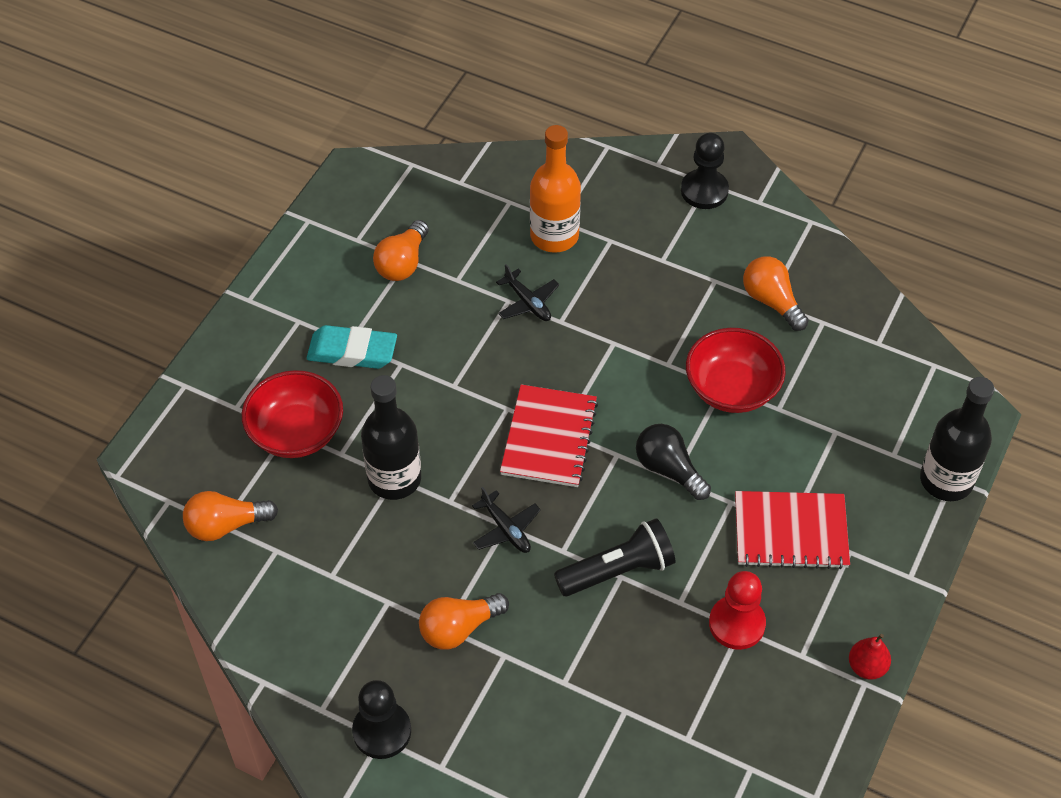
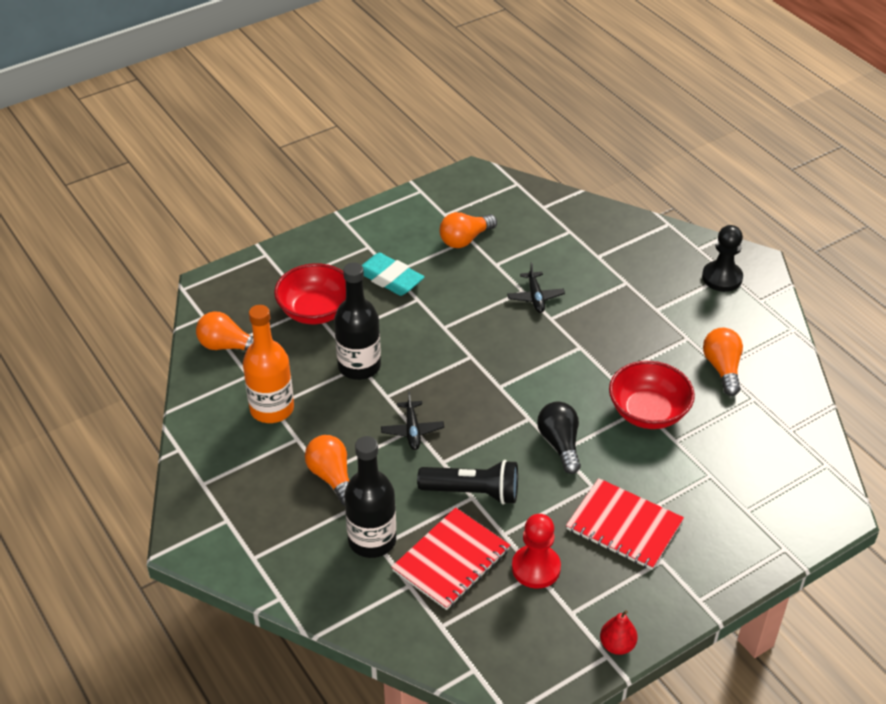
camera: 30 degrees right, 10 degrees down
(382, 731) = (231, 516): black pawn -> none
(459, 628) = (332, 477): orange light bulb -> orange light bulb turned 60 degrees clockwise
(549, 438) = (486, 387): red notebook -> red notebook (451, 560)
(554, 236) = (586, 264): orange bottle -> orange bottle (272, 409)
(946, 480) = (778, 547): black bottle -> black bottle (372, 540)

